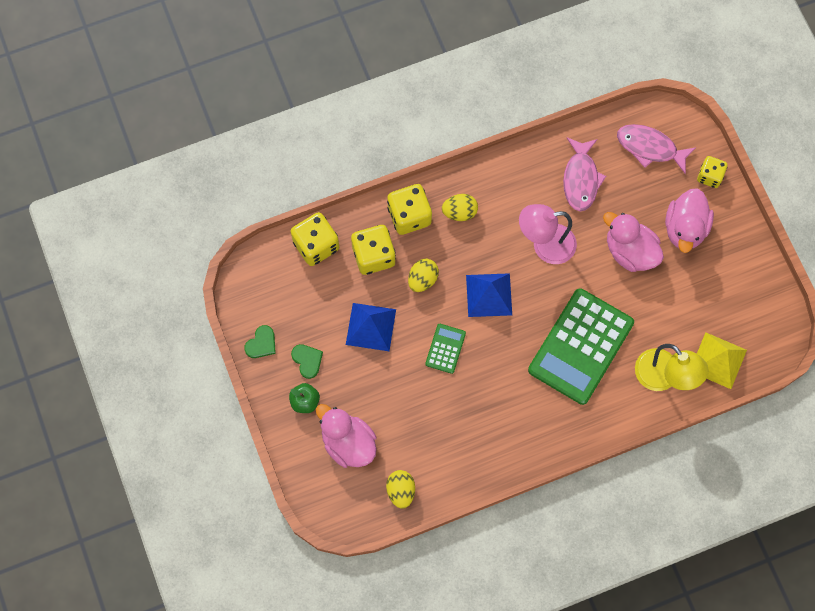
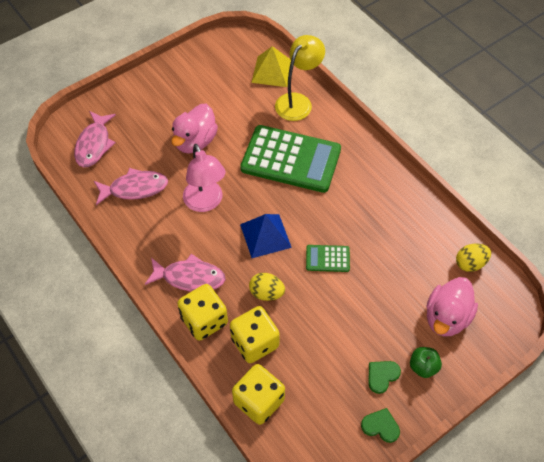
camera: 105 degrees left, 15 degrees down
(370, 326) = (328, 327): blue pyramid -> none
(459, 212) = (190, 277): yellow egg -> pink fish
(685, 228) = (165, 109): pink duck -> none
(709, 176) = (113, 101): yellow dice -> none

